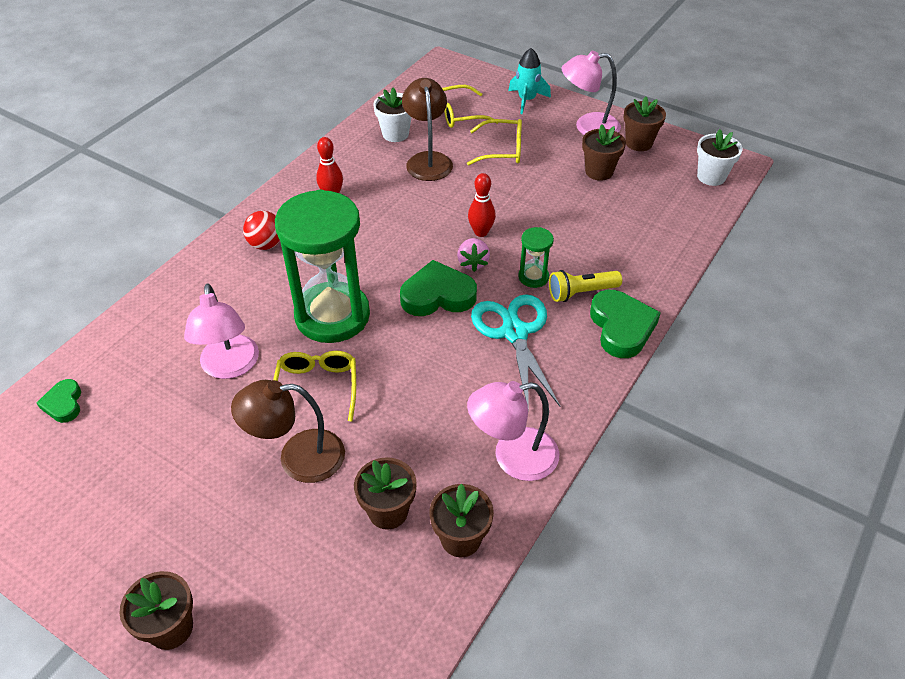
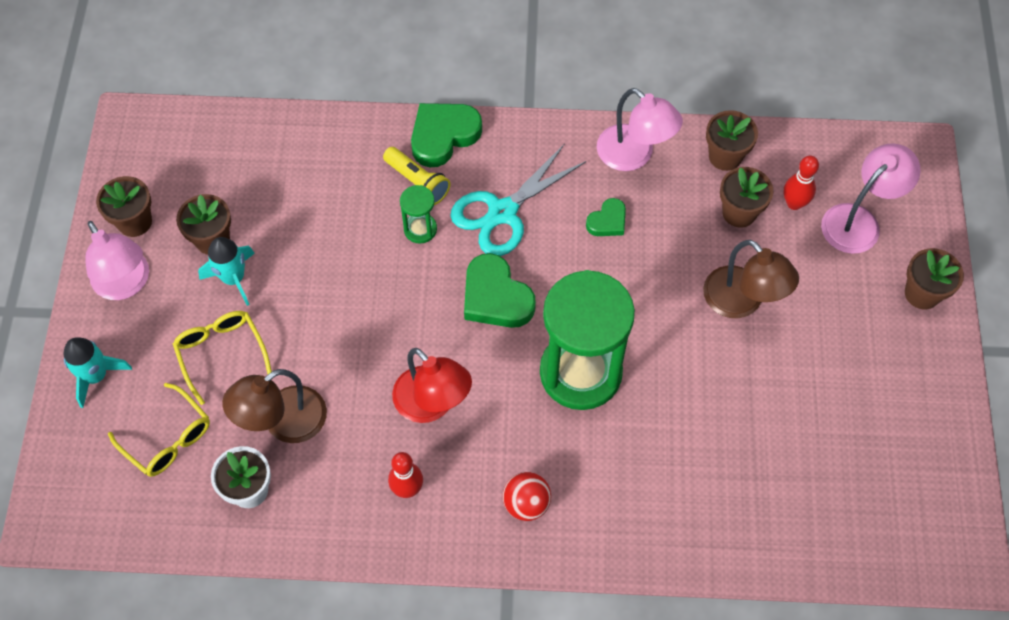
camera: 120 degrees left, 15 degrees up
(63, 404) = (833, 532): green heart -> green heart (607, 221)
(230, 367) = (697, 419): pink lamp -> pink lamp (858, 221)
(317, 388) = (669, 331): yellow glasses -> none
(380, 228) = (432, 404): none -> red lamp
(472, 263) = (432, 290): pink strawberry -> none
(481, 232) = (381, 305): red bowling pin -> red bowling pin (794, 203)
(558, 171) = (233, 278): none -> turquoise rocket
(711, 177) = (167, 136): white flower pot -> none

